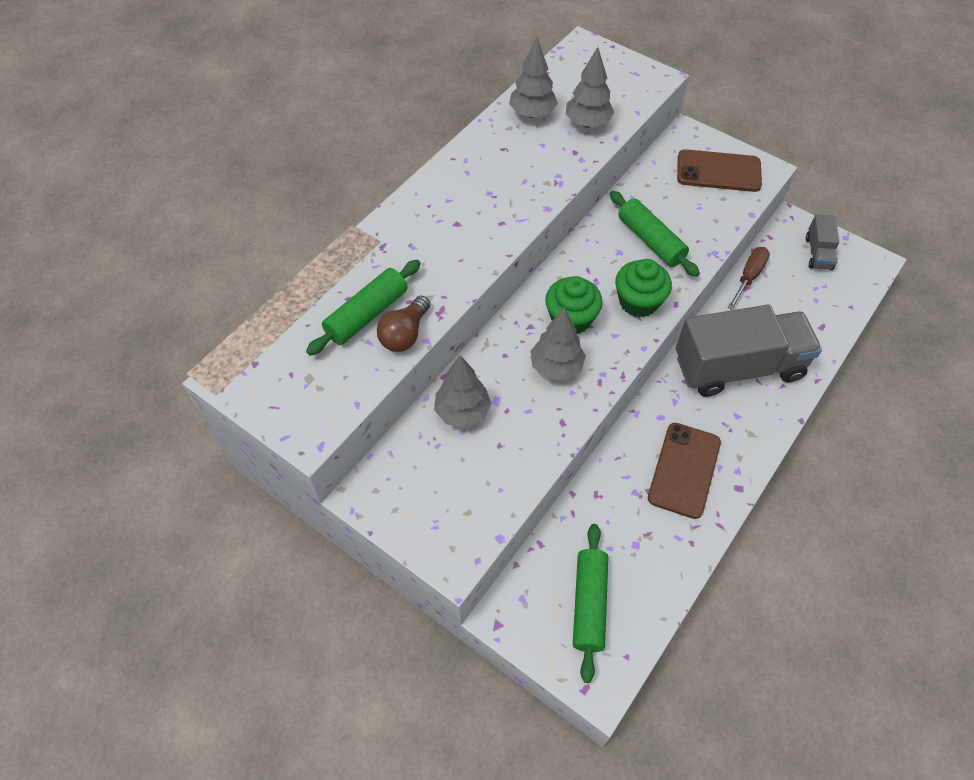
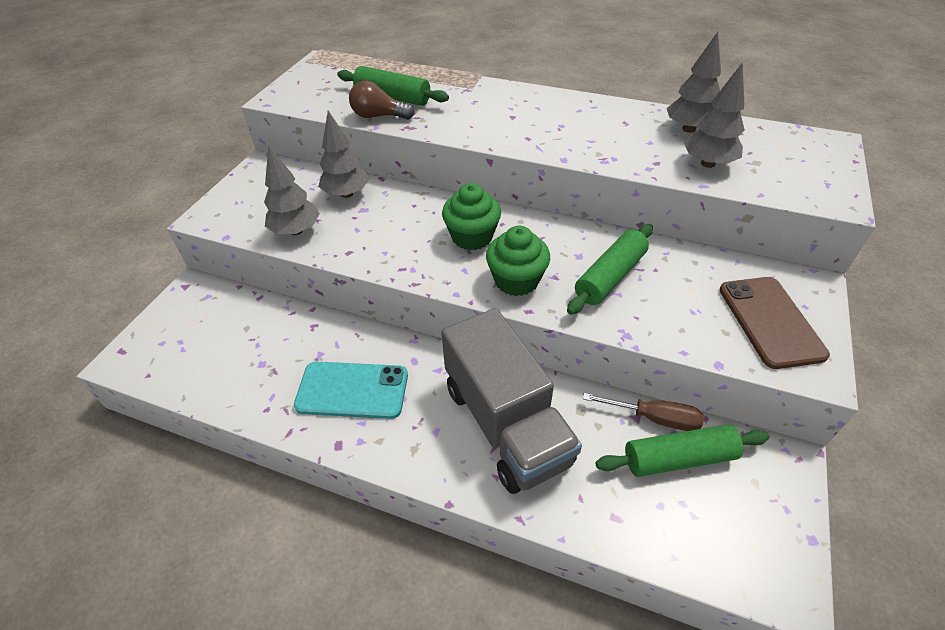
camera: 75 degrees right, 10 degrees down
(556, 367) = (410, 237): grey tree -> grey tree (296, 231)
(589, 604) = (200, 340): green rolling pin -> green rolling pin (678, 458)
(684, 470) = (352, 390): brown phone -> turquoise phone
(818, 253) = (752, 501): grey truck -> none

